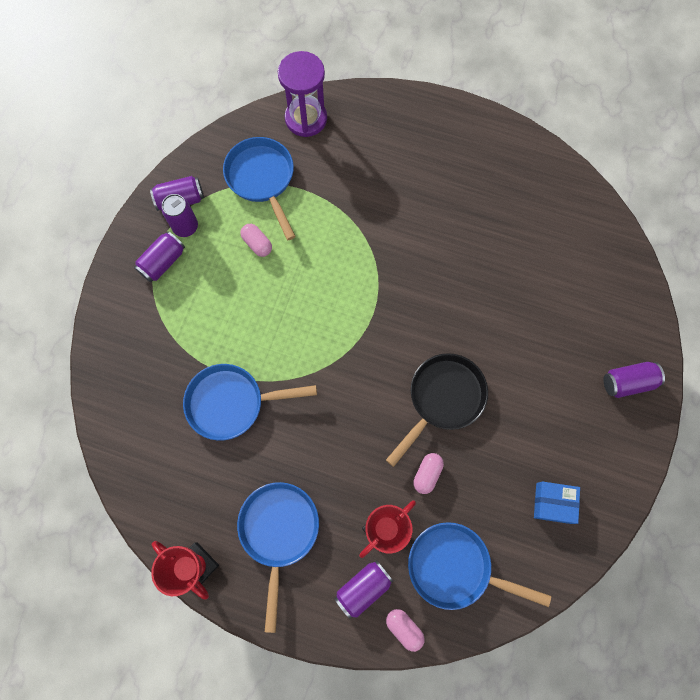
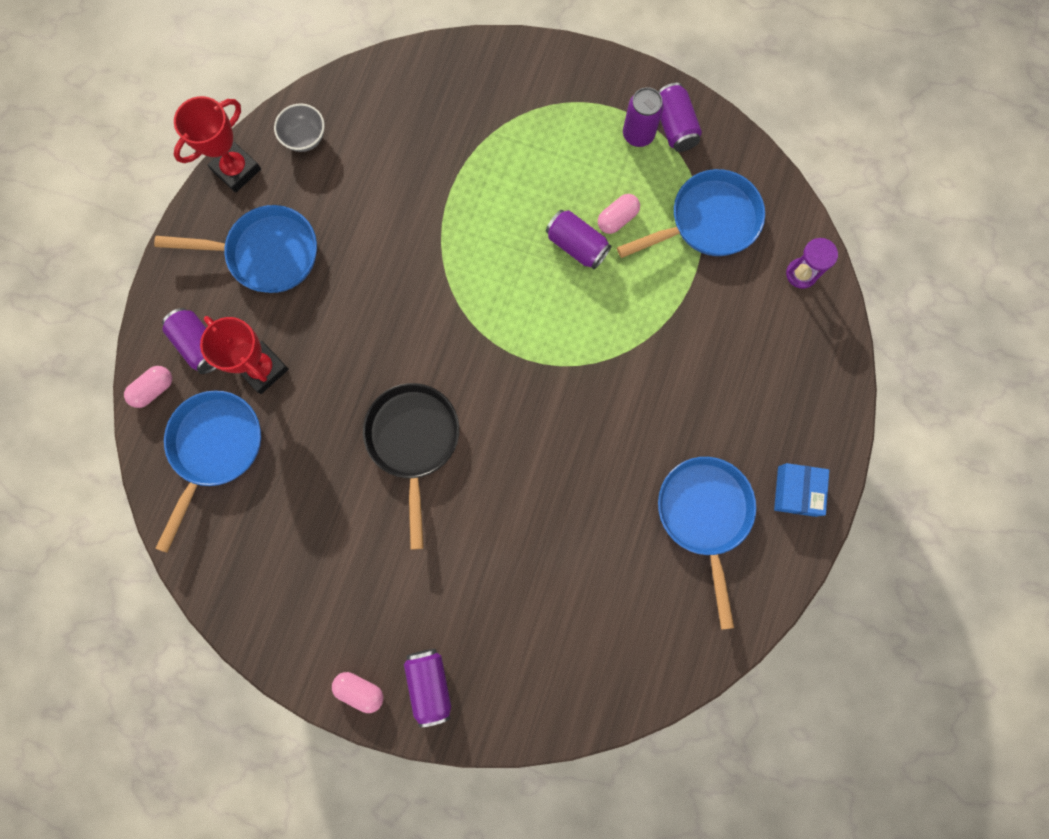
camera: 90 degrees right, 5 degrees up
(163, 262) = (591, 112): purple can -> purple can (577, 245)
(169, 502) = (305, 138): none -> grey bowl
(232, 403) = (415, 198): blue pan -> blue pan (704, 515)
(306, 119) = (801, 274): purple hourglass -> purple hourglass, size x0.55
(427, 474) = (323, 420): pink capsule -> pink capsule (360, 690)
(442, 399) = (414, 442): black pan -> black pan turned 135 degrees counterclockwise
(553, 503) = (281, 571): blue box -> blue box (796, 491)

